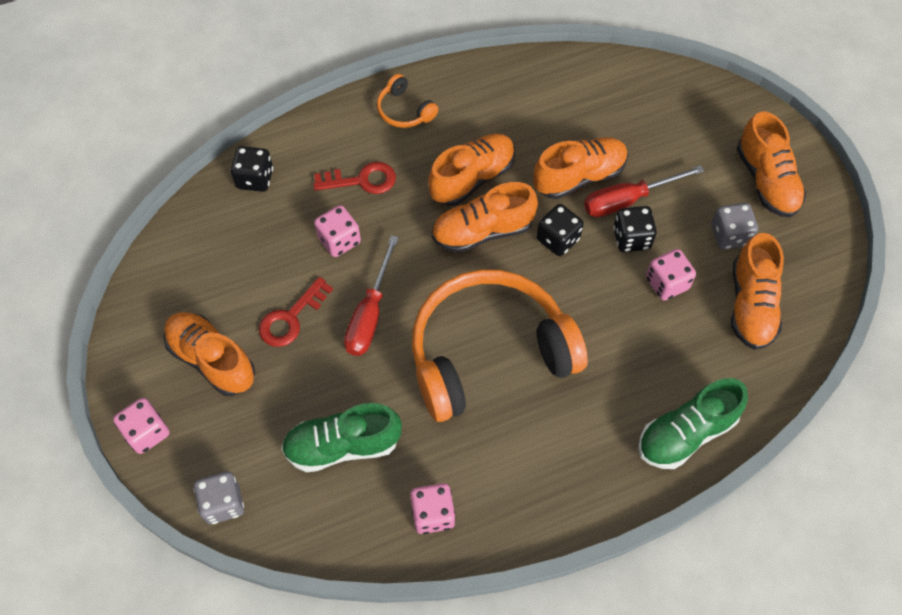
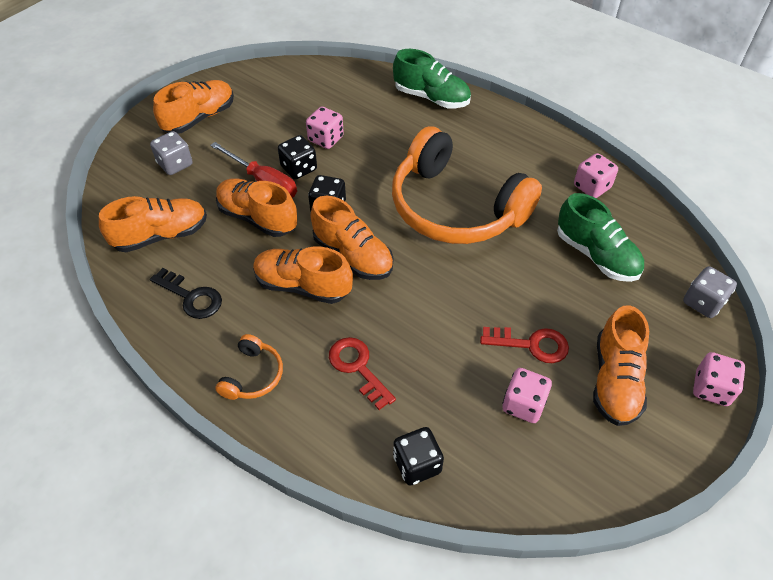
camera: 120 degrees left, 10 degrees down
(339, 240) = (433, 351): pink dice -> pink dice (523, 404)
(370, 314) = (483, 292): red screwdriver -> none
(512, 97) = (191, 297): none -> black key
(729, 235) = (262, 122): grey dice -> grey dice (175, 164)
(751, 305) = (314, 97): orange shoe -> orange shoe (161, 235)

